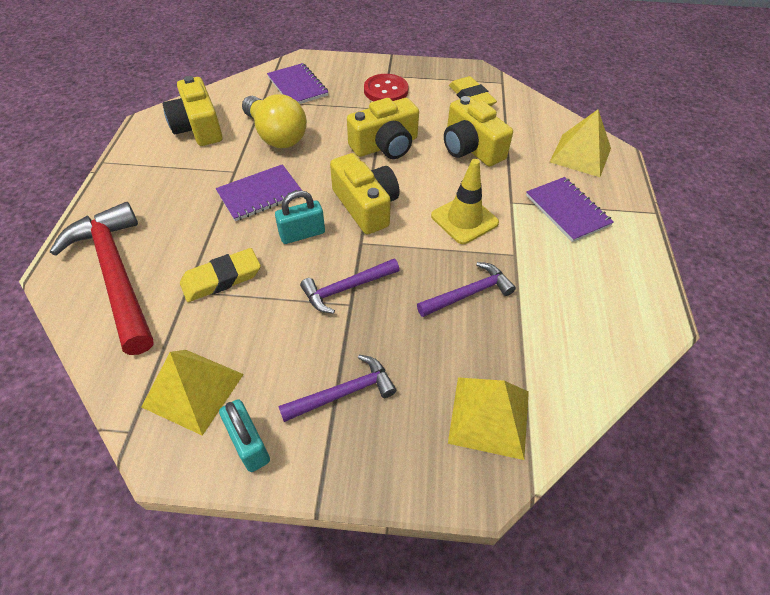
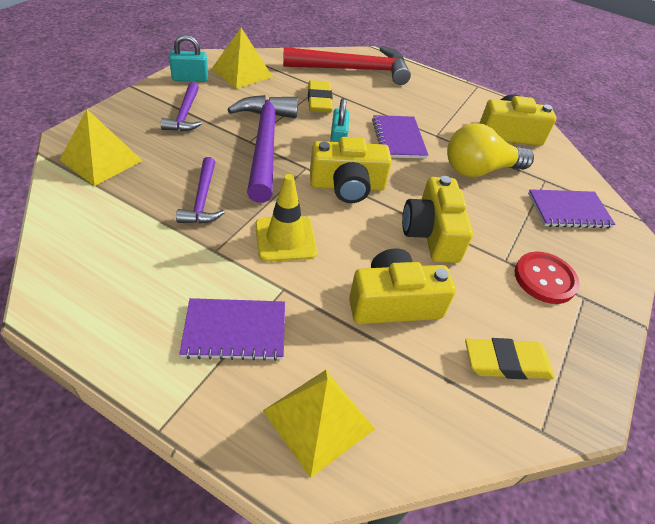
camera: 110 degrees right, 5 degrees down
(346, 288) = (265, 144): purple hammer -> purple hammer, size x1.89

